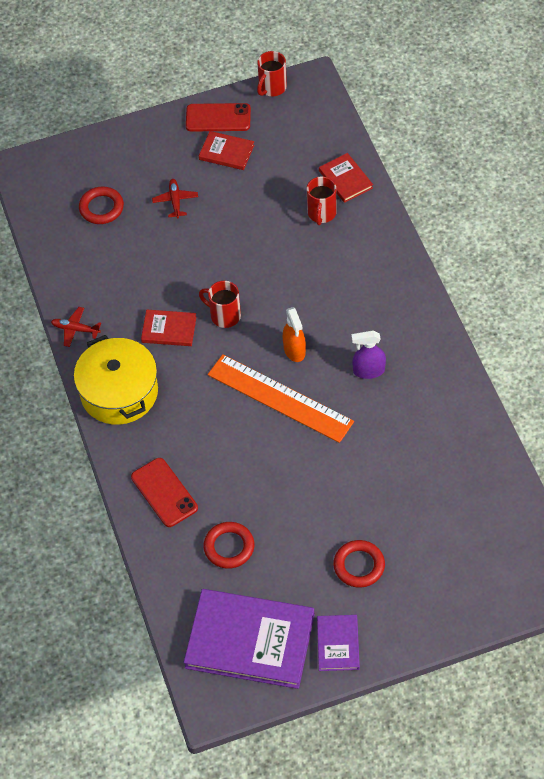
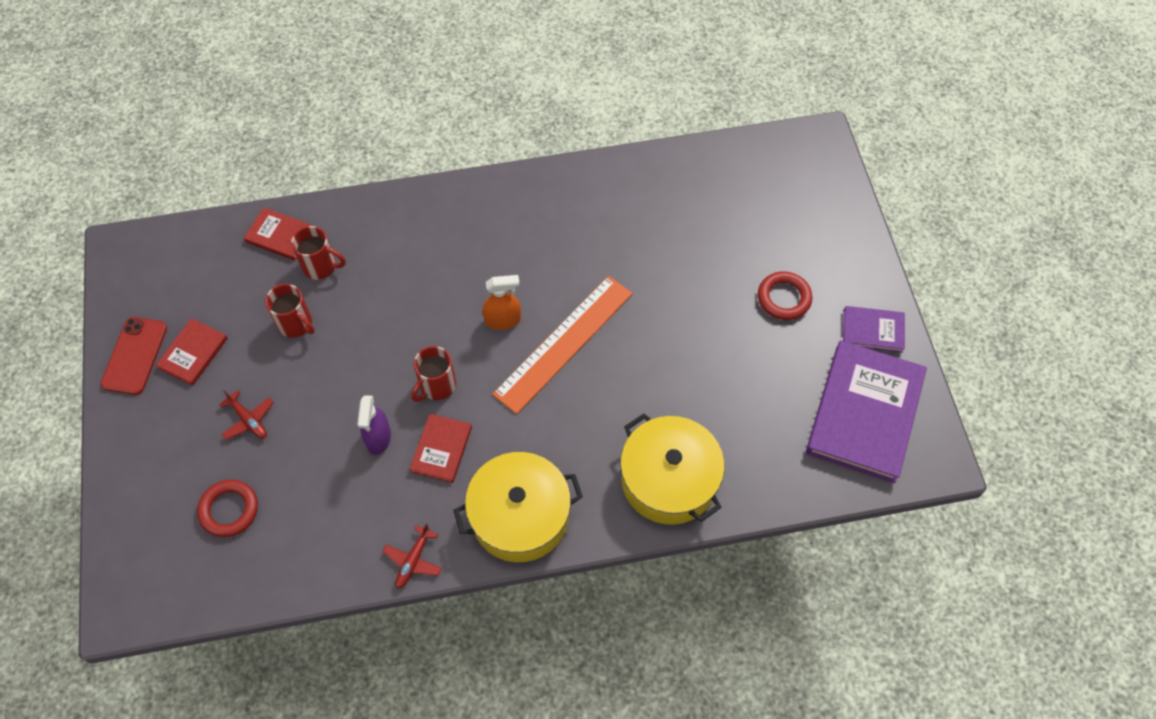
camera: 85 degrees left, 5 degrees up
(164, 492) = (669, 480): red phone -> yellow pot
(175, 201) = (248, 420): red plane -> red plane turned 135 degrees counterclockwise
(229, 547) = (748, 419): red ring -> none
(272, 88) = (111, 291): red mug -> red mug (296, 324)
(345, 179) = (280, 236): red book -> red book turned 45 degrees clockwise
(368, 371) = (546, 253): purple spray bottle -> purple spray bottle (378, 438)

